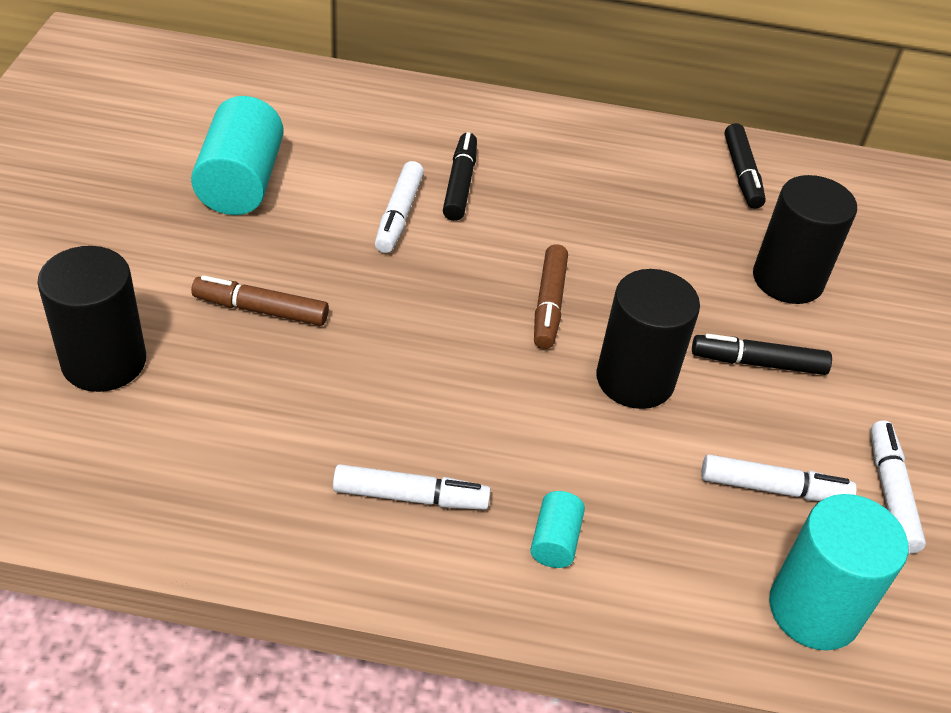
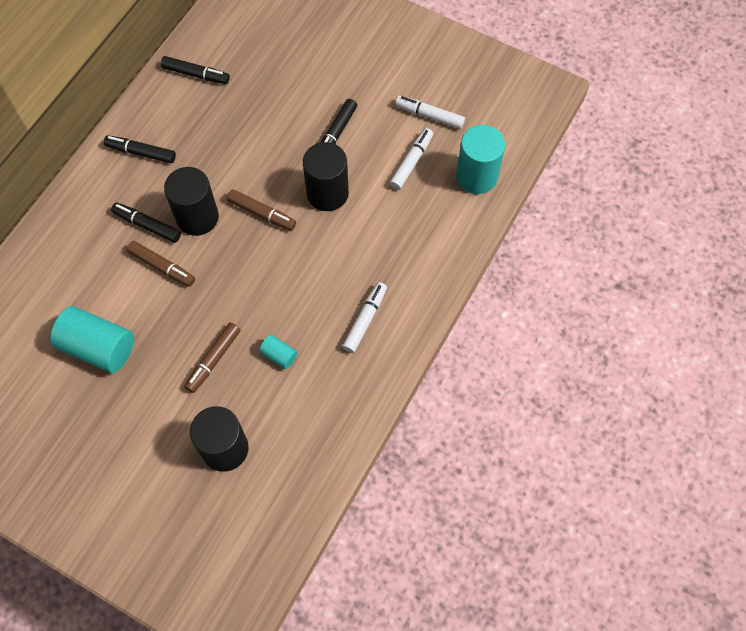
camera: 65 degrees left, 20 degrees up
(399, 215) = (162, 267): white marker -> brown marker
(555, 541) = (410, 265): turquoise cylinder -> turquoise cylinder (279, 355)
(575, 150) = (141, 152): none -> black marker
(787, 279) = (285, 92): black cylinder -> black cylinder (197, 217)

